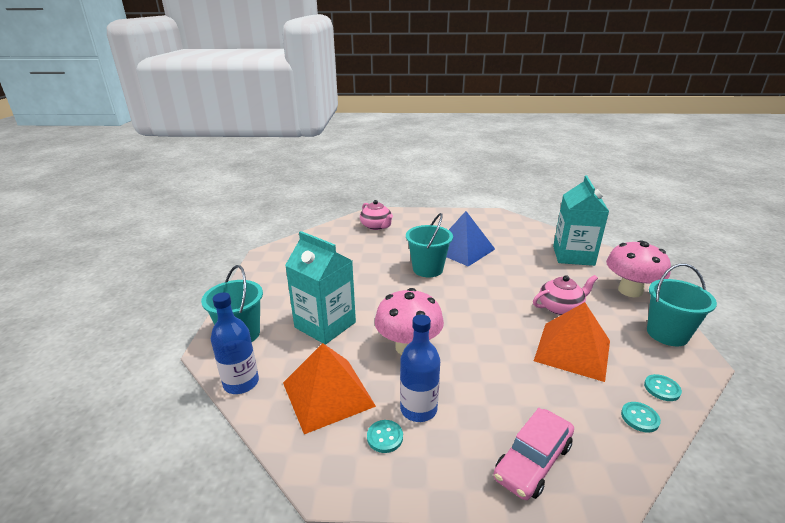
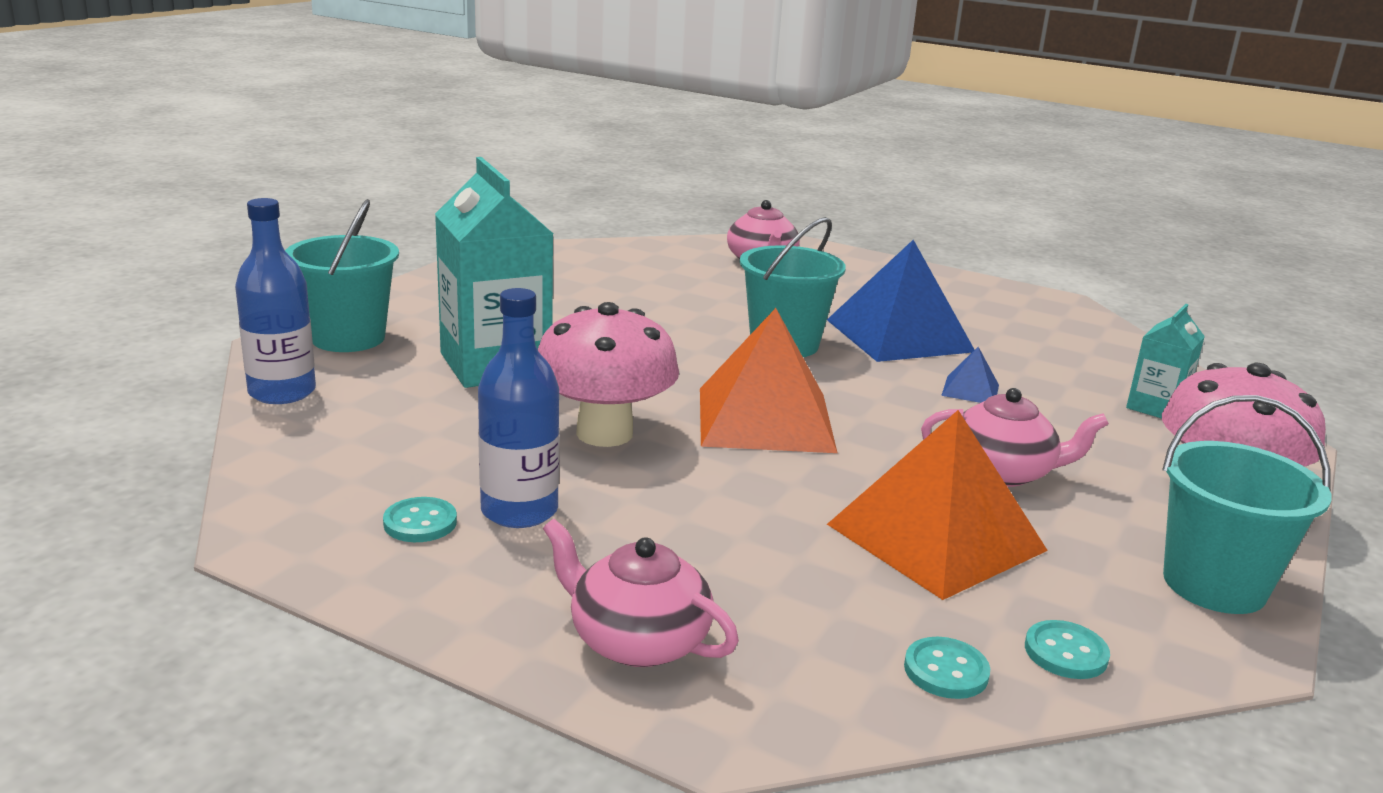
camera: 25 degrees right, 5 degrees down
(328, 394) = (395, 445): orange pyramid -> orange pyramid (765, 419)
(512, 269) = (970, 390): none -> blue pyramid
(532, 461) = (637, 641): pink car -> pink teapot
(573, 256) = (1156, 407): turquoise carton -> turquoise carton, size x0.52

